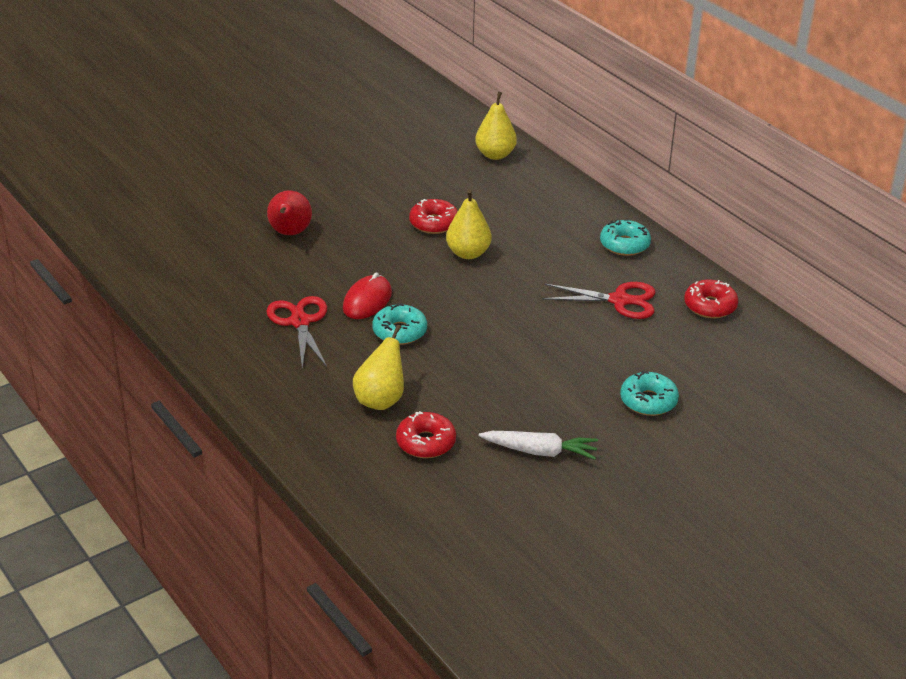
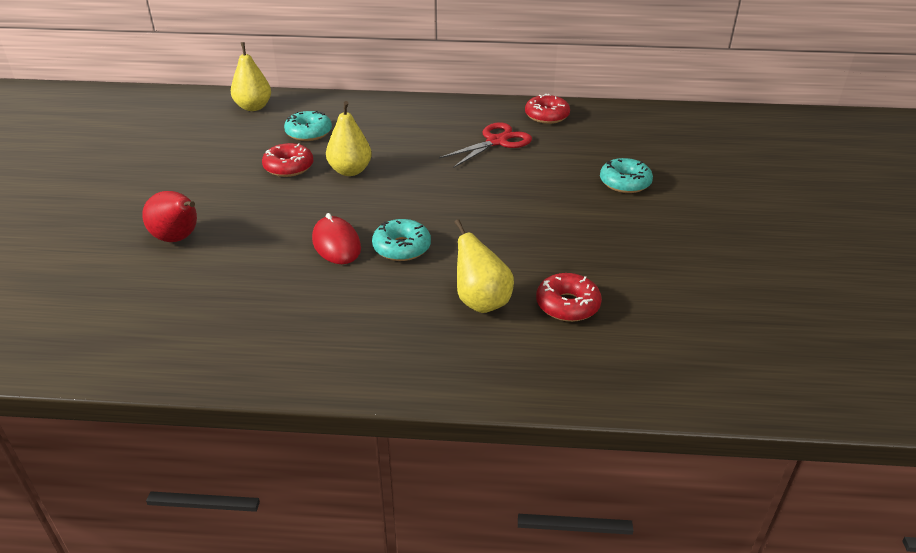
camera: 50 degrees left, 0 degrees up
(300, 322) = (311, 294): red scissors -> none
(540, 451) = (637, 254): white carrot -> none
(624, 245) = (437, 112): turquoise donut -> turquoise donut (308, 133)

